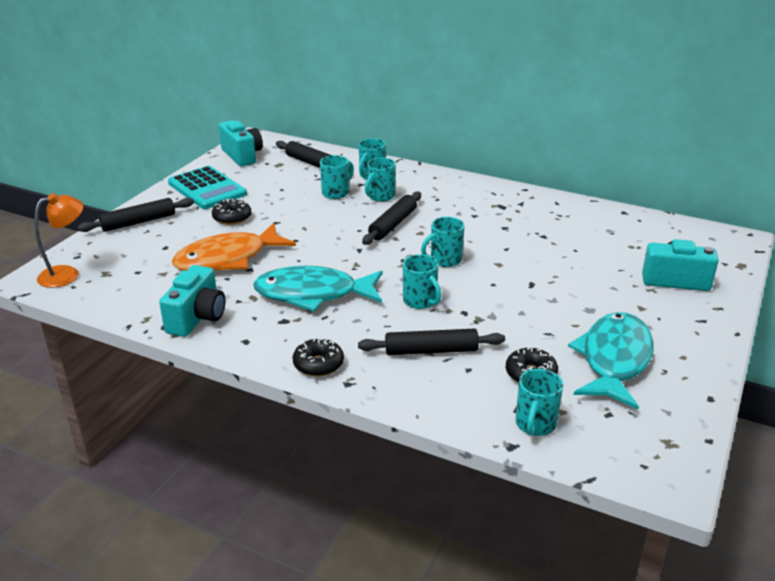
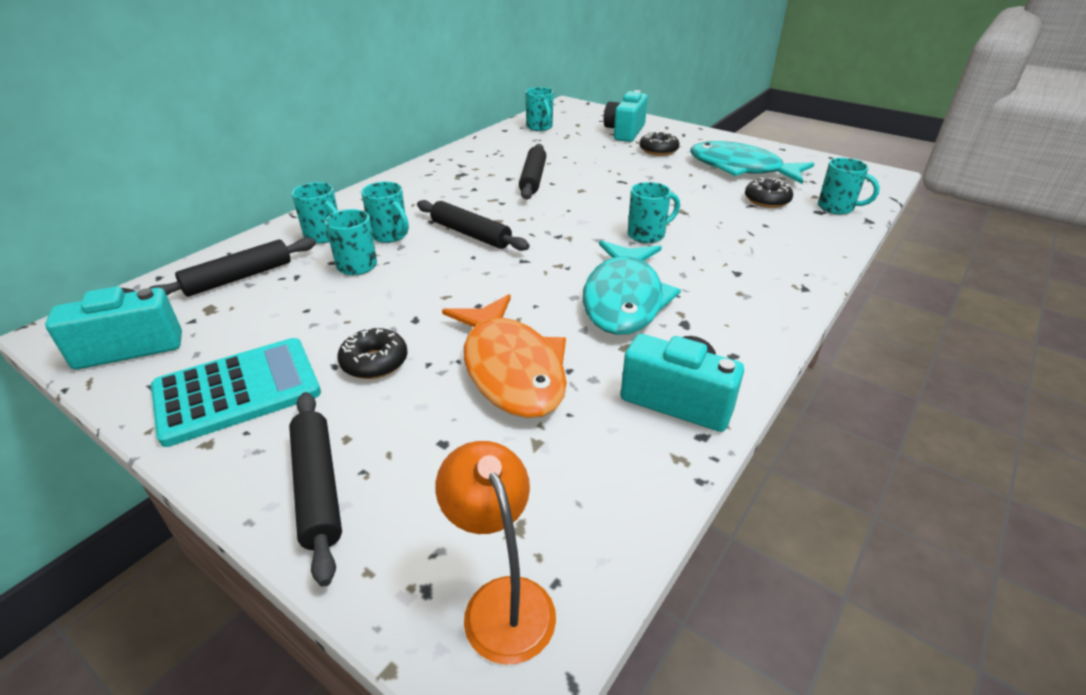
camera: 80 degrees left, 5 degrees up
(318, 364) = (774, 304): black donut -> black donut (658, 150)
(431, 351) = (738, 238): black rolling pin -> black rolling pin (533, 178)
(444, 260) = (566, 214): turquoise mug -> turquoise mug (540, 127)

